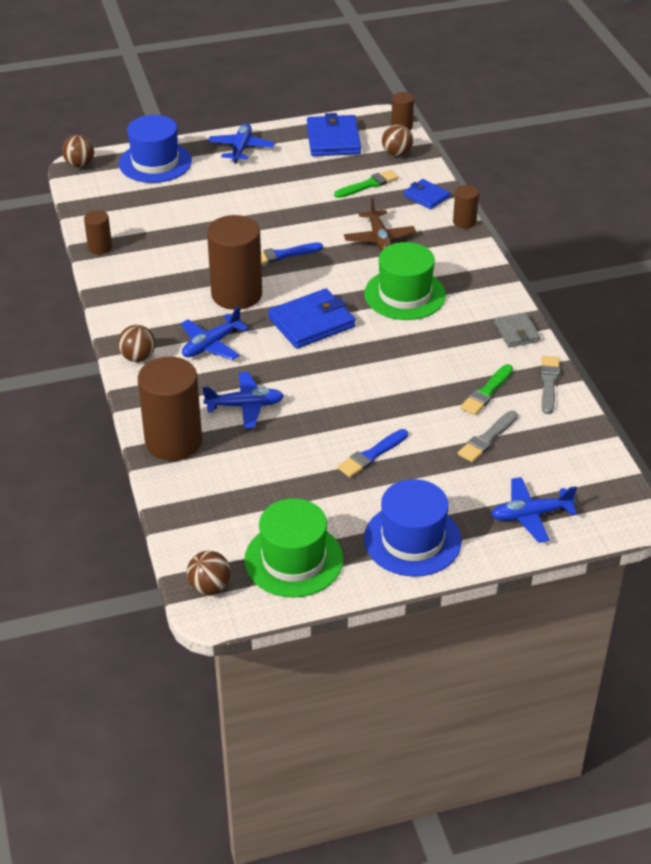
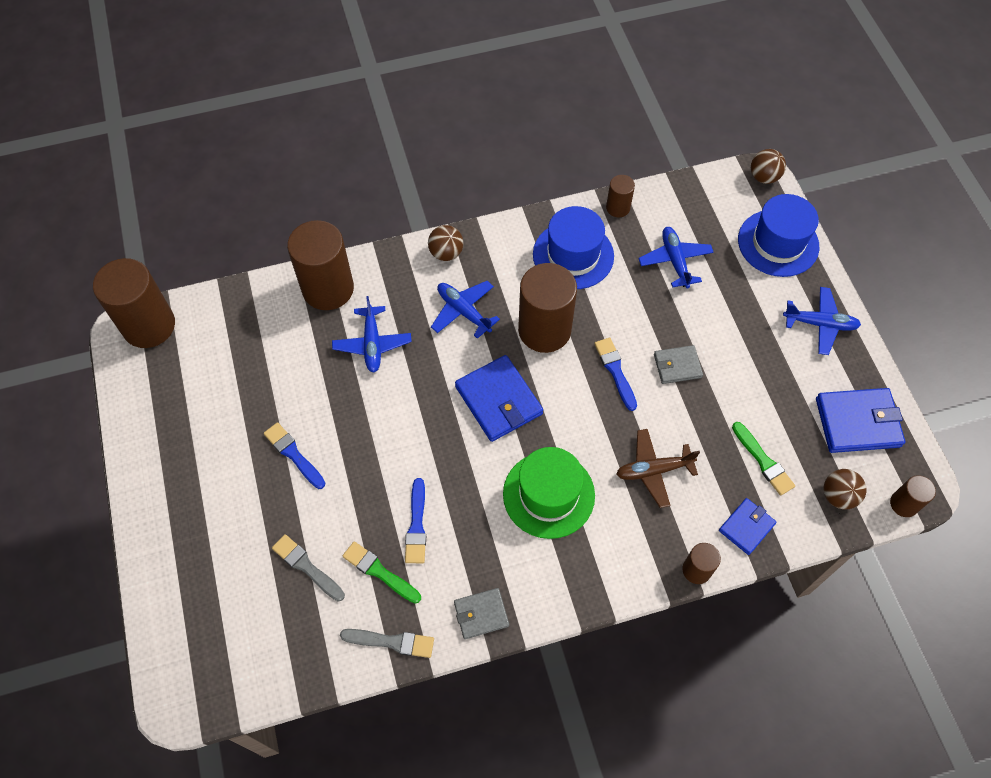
camera: 90 degrees right, 20 degrees up
(209, 587) = (149, 326): brown ball -> brown cylinder
(278, 221) = (677, 366): none -> grey wallet
(293, 559) = (168, 388): green hat -> none
(412, 540) = (177, 487): blue hat -> blue hat (573, 255)
(440, 371) = (416, 525): none -> blue brush
(530, 515) = (192, 600): blue plane -> blue plane (675, 261)

